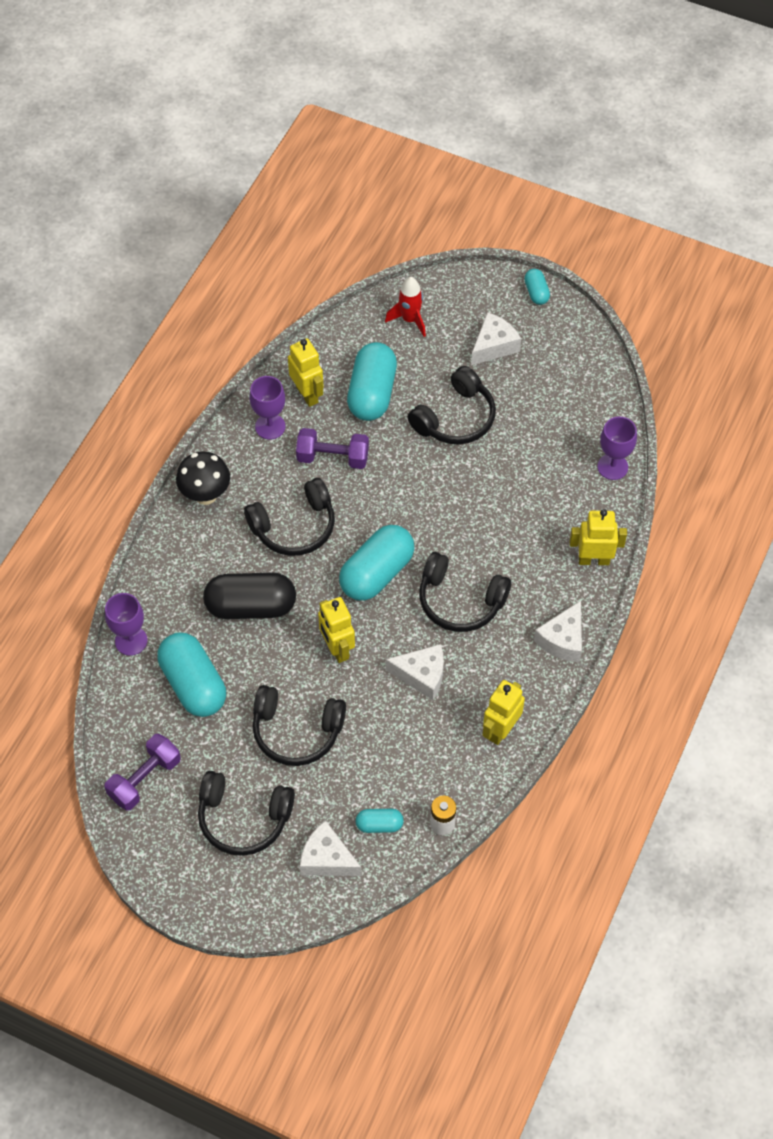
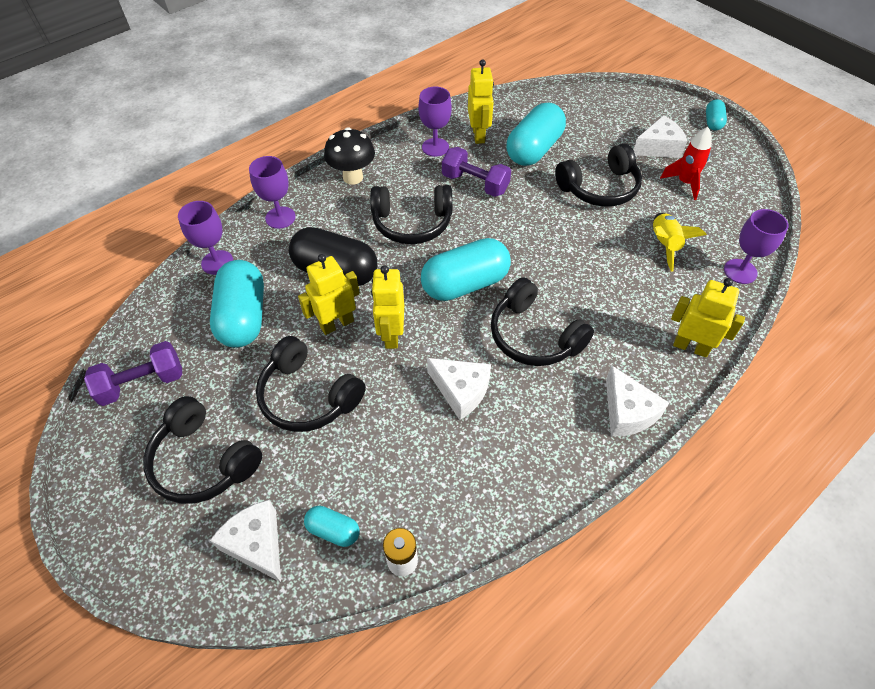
camera: 25 degrees right, 5 degrees down
(161, 569) = (280, 217): none -> purple goblet
(410, 319) = (592, 111): red rocket -> red rocket (685, 183)
(500, 730) = (518, 481): yellow robot -> yellow robot (337, 324)
(538, 463) = (664, 245): none -> yellow rocket
(562, 639) = (627, 412): white cheese -> white cheese turned 75 degrees counterclockwise

